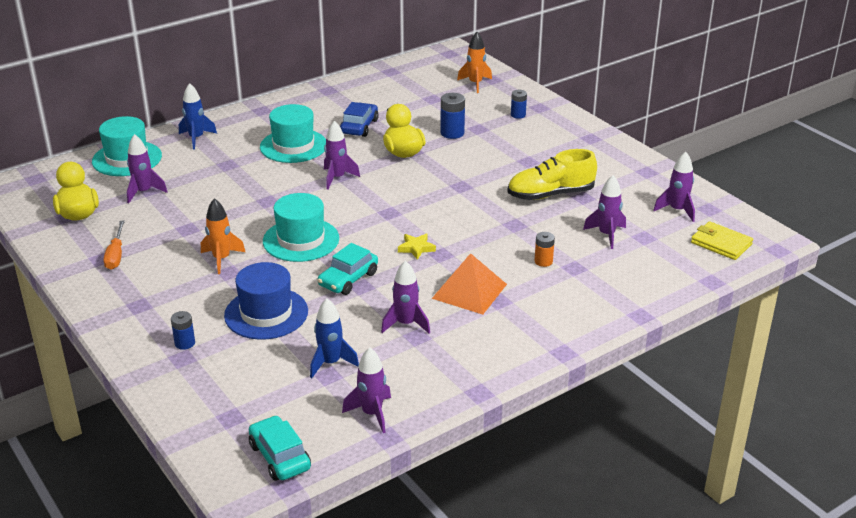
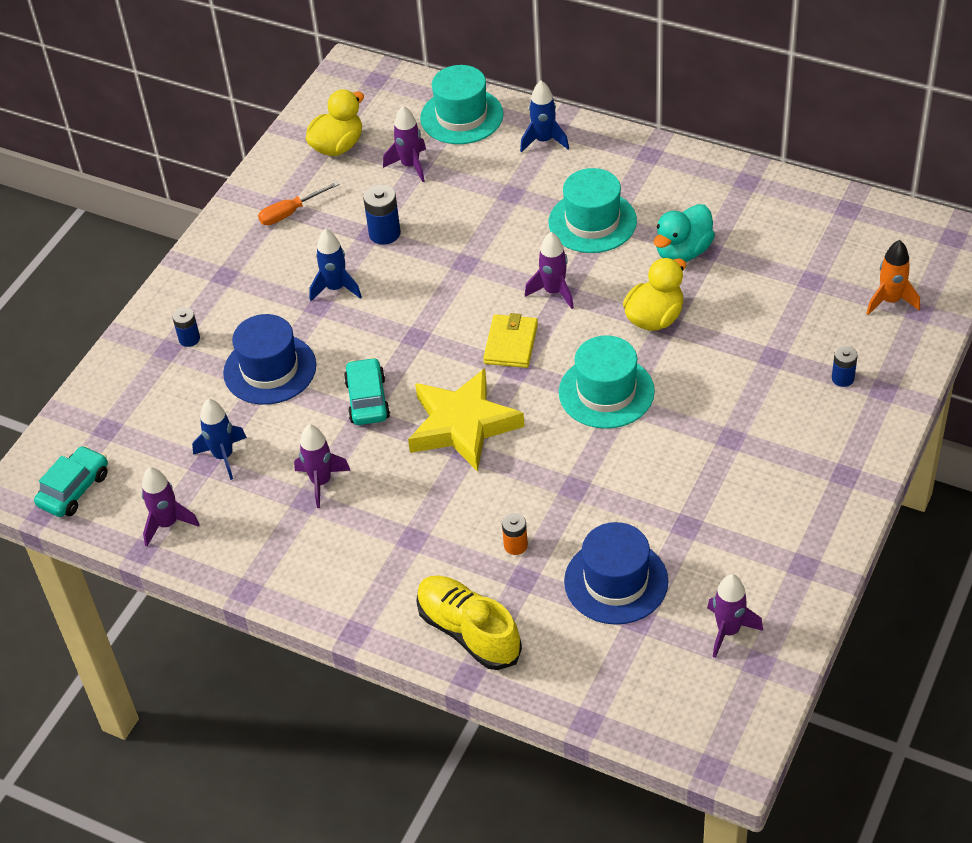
camera: 65 degrees right, 15 degrees up
(222, 259) = (336, 288): orange rocket -> blue rocket
(301, 240) = (411, 327): turquoise hat -> turquoise hat (606, 392)
(348, 279) = (367, 400): turquoise car -> turquoise car turned 75 degrees clockwise
(359, 127) = (683, 252): blue car -> turquoise duck
(416, 248) = (463, 425): yellow star -> yellow star, size x2.47
(452, 133) = (740, 338): blue battery -> blue battery (384, 233)
(469, 291) = (413, 506): orange pyramid -> none
(550, 194) = (668, 492): yellow shoe -> yellow shoe (468, 632)
(606, 235) = (616, 581): purple rocket -> blue hat
(721, 243) = (681, 703): yellow wallet -> yellow wallet (511, 344)

